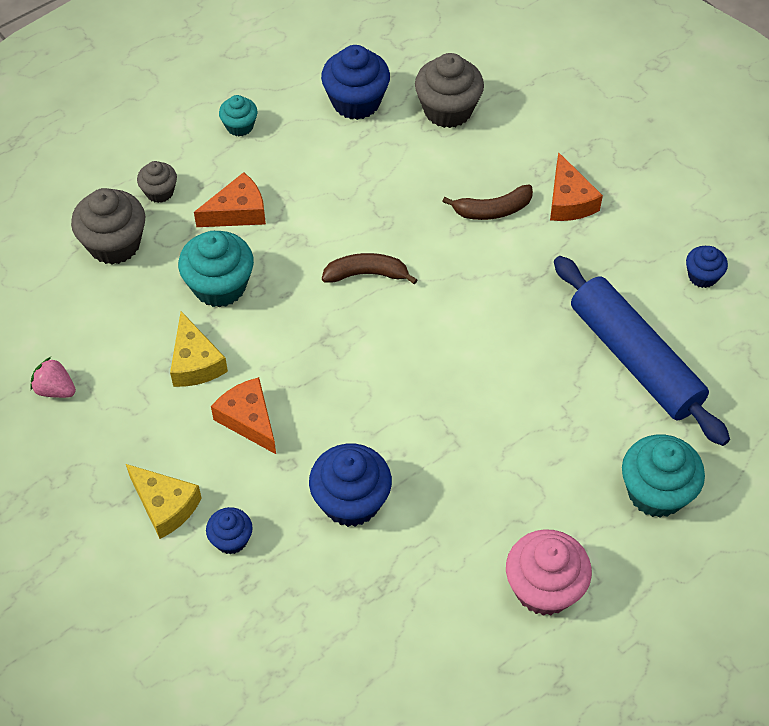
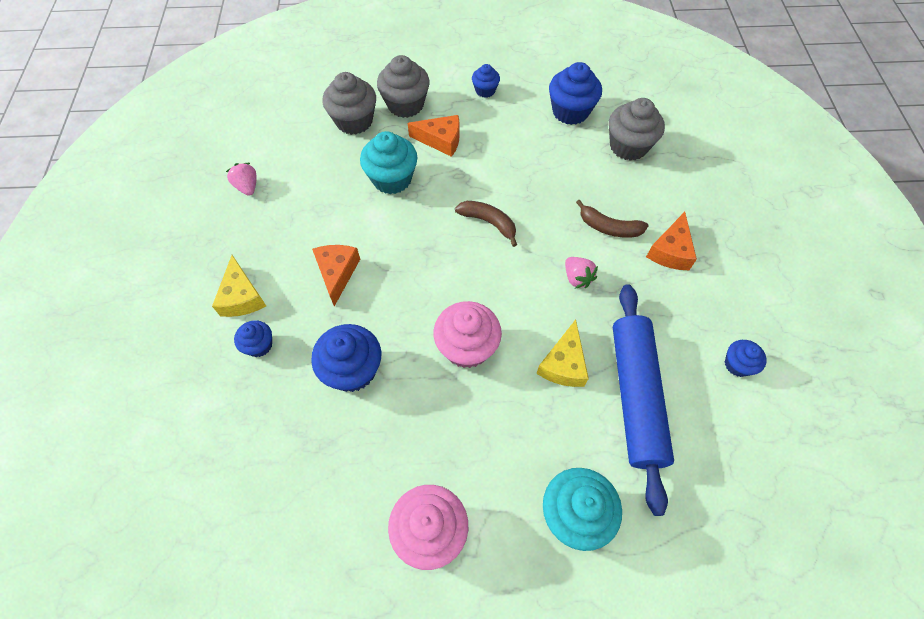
camera: 35 degrees right, 5 degrees up
(159, 192) = (405, 105): grey cupcake -> grey cupcake, size x1.79
(195, 362) = (337, 217): yellow cheese -> yellow cheese (563, 364)
(239, 126) = (485, 90): turquoise cupcake -> blue cupcake
(446, 410) = (467, 347): none -> pink cupcake
(500, 280) = (577, 278): none -> pink strawberry

